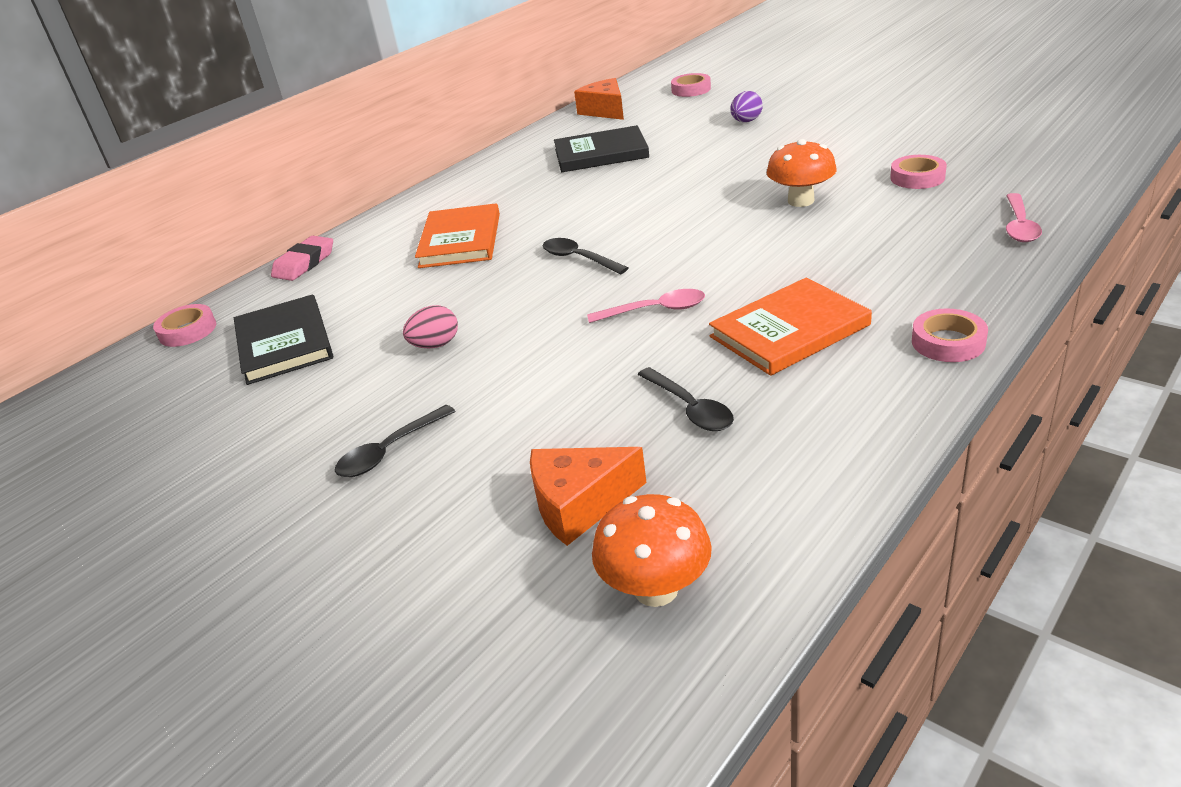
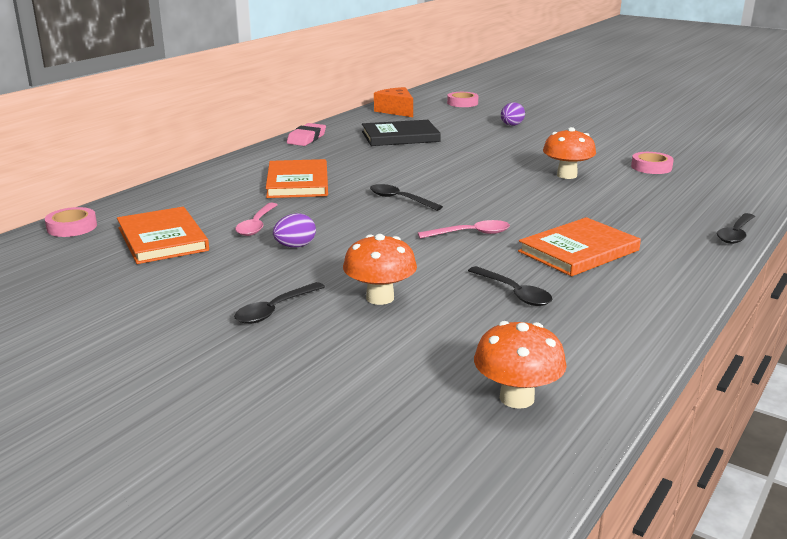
camera: 10 degrees left, 10 degrees down
(284, 343) = (163, 239): black book -> orange book
(304, 263) = (165, 189): pink eraser -> pink eraser (306, 138)
(435, 345) = (295, 246): pink egg -> purple egg
(519, 425) = (380, 298): none -> orange mushroom
(579, 504) = (442, 347): orange cheese -> none
(948, 342) = (698, 263): pink tape -> none
(1010, 287) = (735, 234): none -> black spoon
(1019, 226) = (733, 199): pink spoon -> pink spoon (257, 225)

